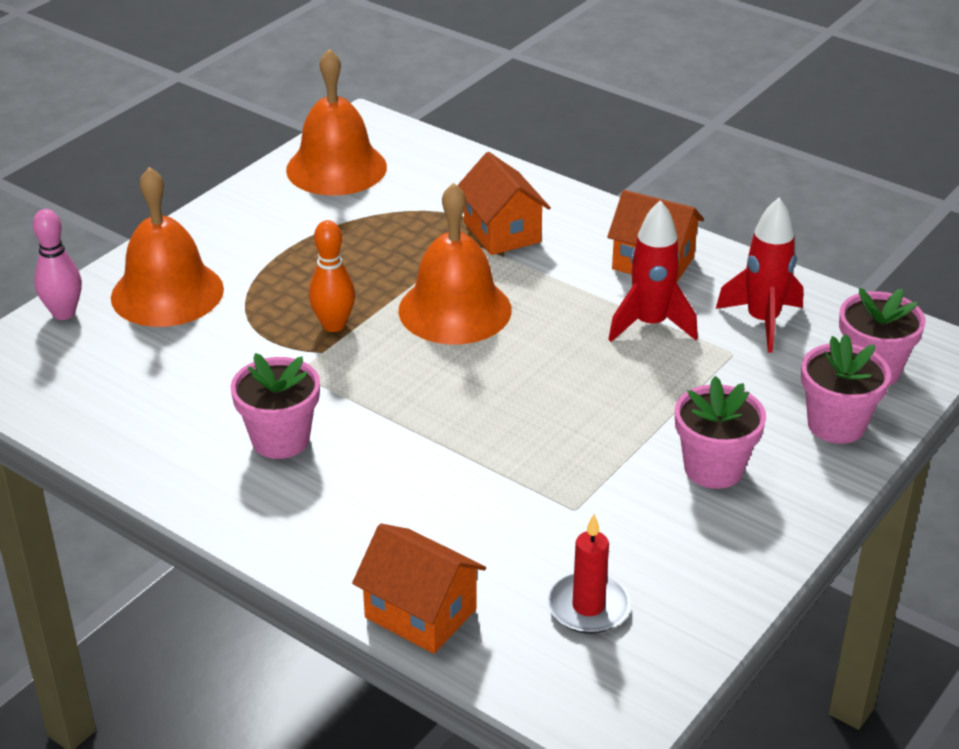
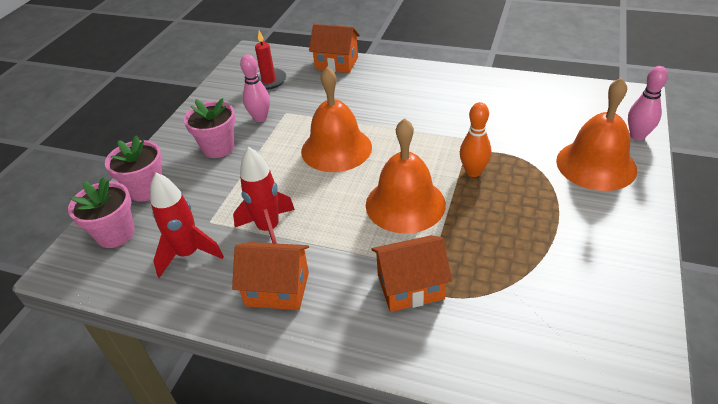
camera: 165 degrees right, 5 degrees up
(280, 439) = (447, 105): pink flower pot -> none
(336, 168) = (605, 324): orange bell -> orange bell (336, 149)
(502, 232) = (410, 287): orange house -> orange house turned 60 degrees counterclockwise
(626, 511) = (260, 118): none -> pink bowling pin

